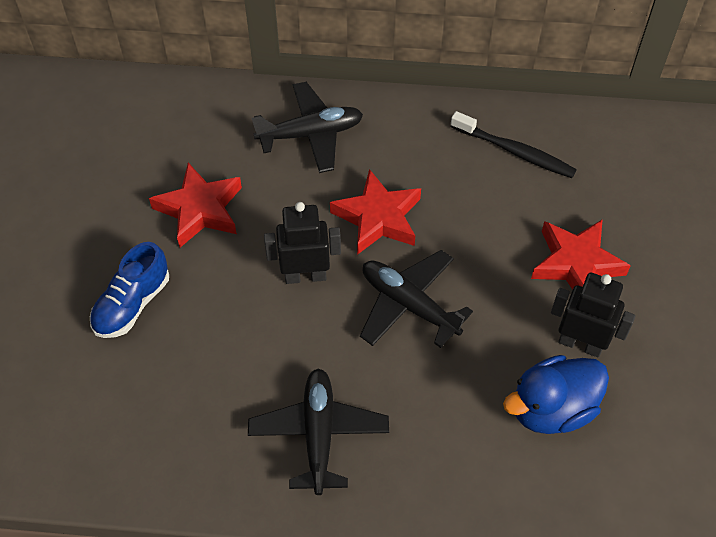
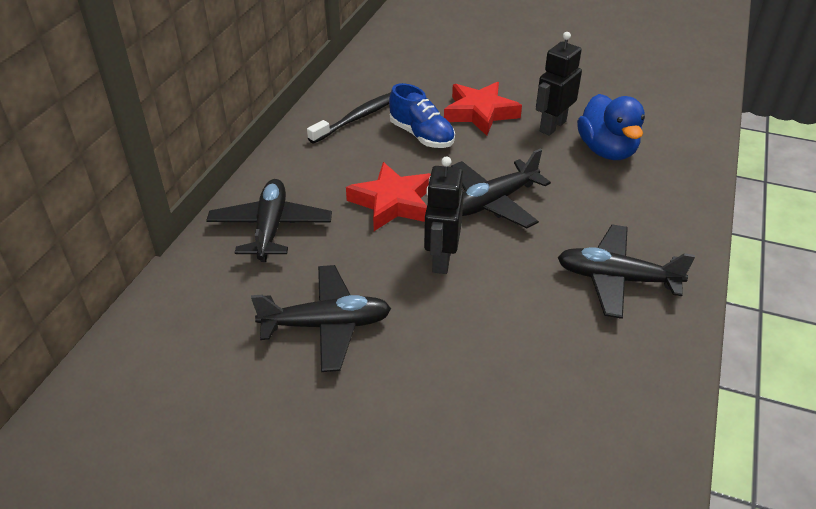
camera: 75 degrees left, 15 degrees down
(132, 304) = (434, 402): blue shoe -> blue shoe (421, 136)
(200, 209) = (326, 325): red star -> black plane

